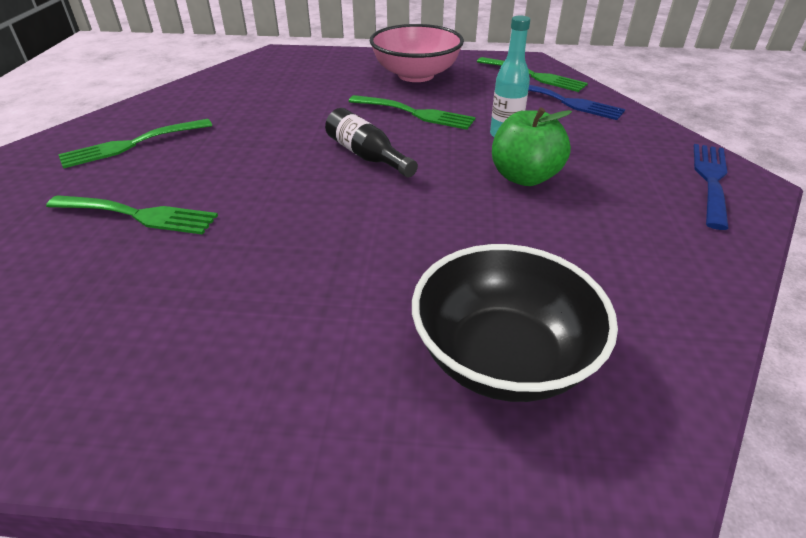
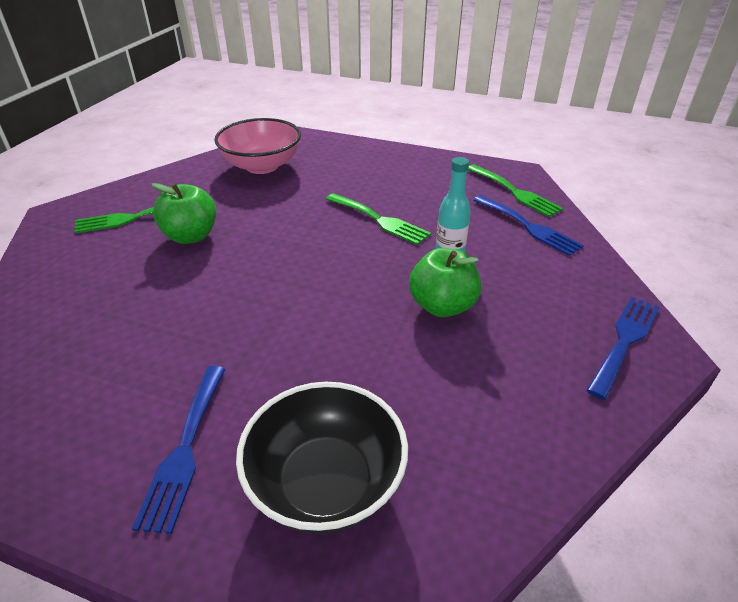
camera: 15 degrees right, 0 degrees up
(138, 215) = (110, 288): green fork -> none
(212, 153) = (191, 236): none -> green apple
(321, 359) = (185, 449): none -> blue fork
(367, 156) = (314, 259): black bottle -> none
(416, 75) = (401, 176): pink bowl -> pink bowl (262, 166)

